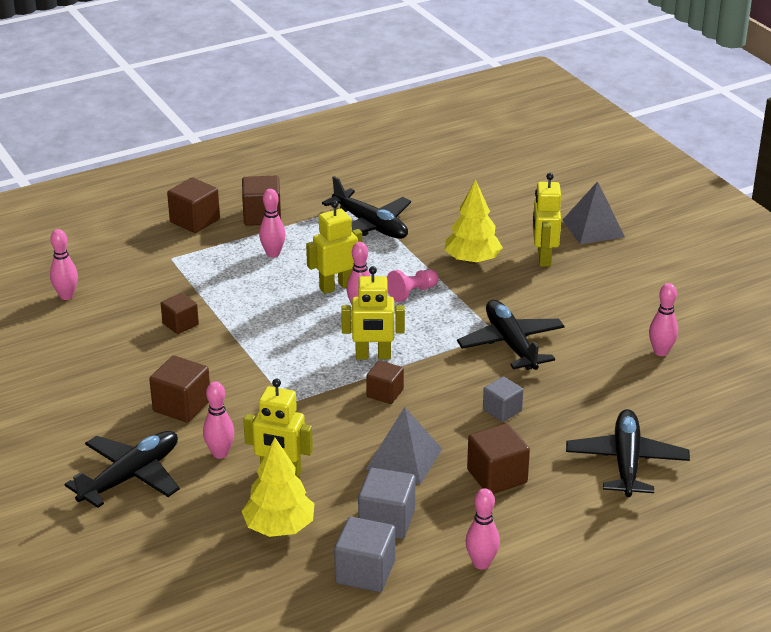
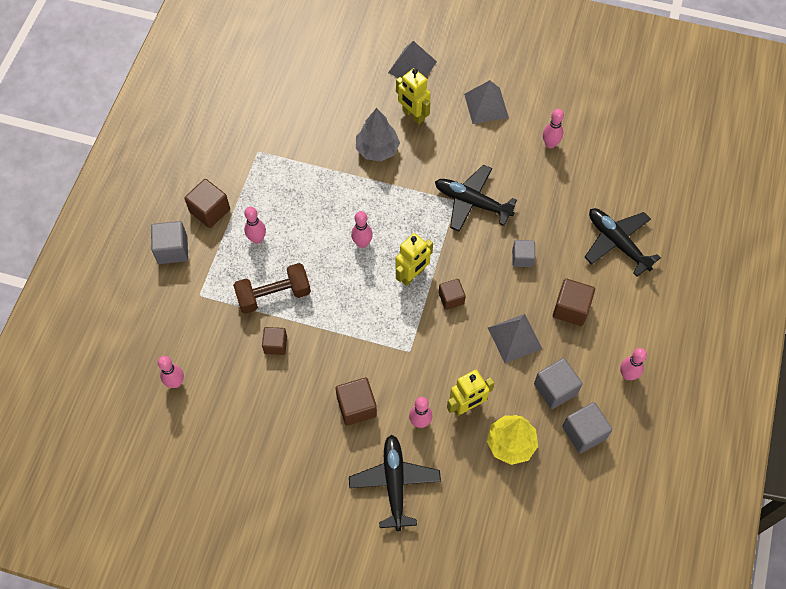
camera: 45 degrees left, 30 degrees up
(195, 221) = (172, 249): brown cube -> grey cube
(230, 294) = (274, 295): none -> brown dumbbell
(336, 287) = (327, 236): yellow robot -> none
(370, 225) = (285, 166): black plane -> none
(412, 293) = (375, 205): pink pawn -> none
(472, 260) = (377, 149): yellow tree -> grey tree
(631, 290) = (486, 105): none -> grey pyramid

